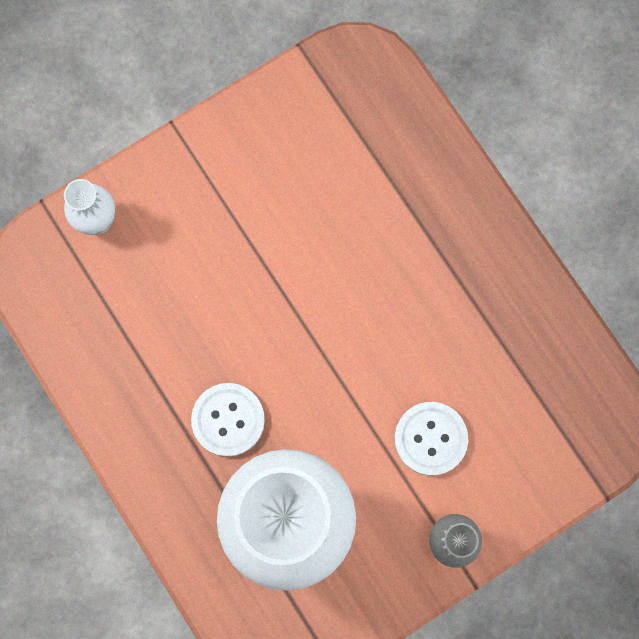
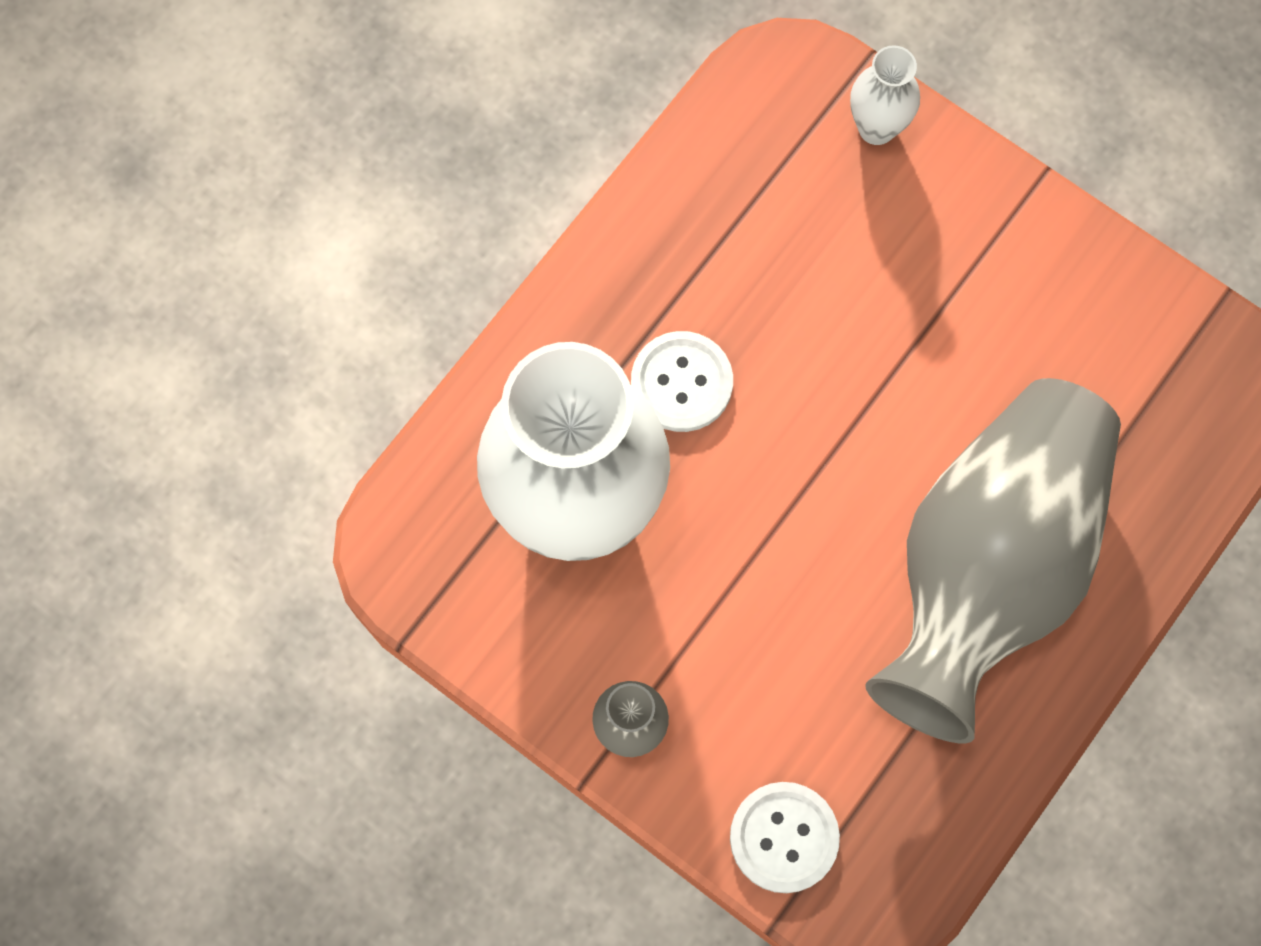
camera: 70 degrees right, 5 degrees down
(424, 271) = (987, 567): none -> grey vase
(430, 439) = (758, 655): white button -> white button (784, 837)

